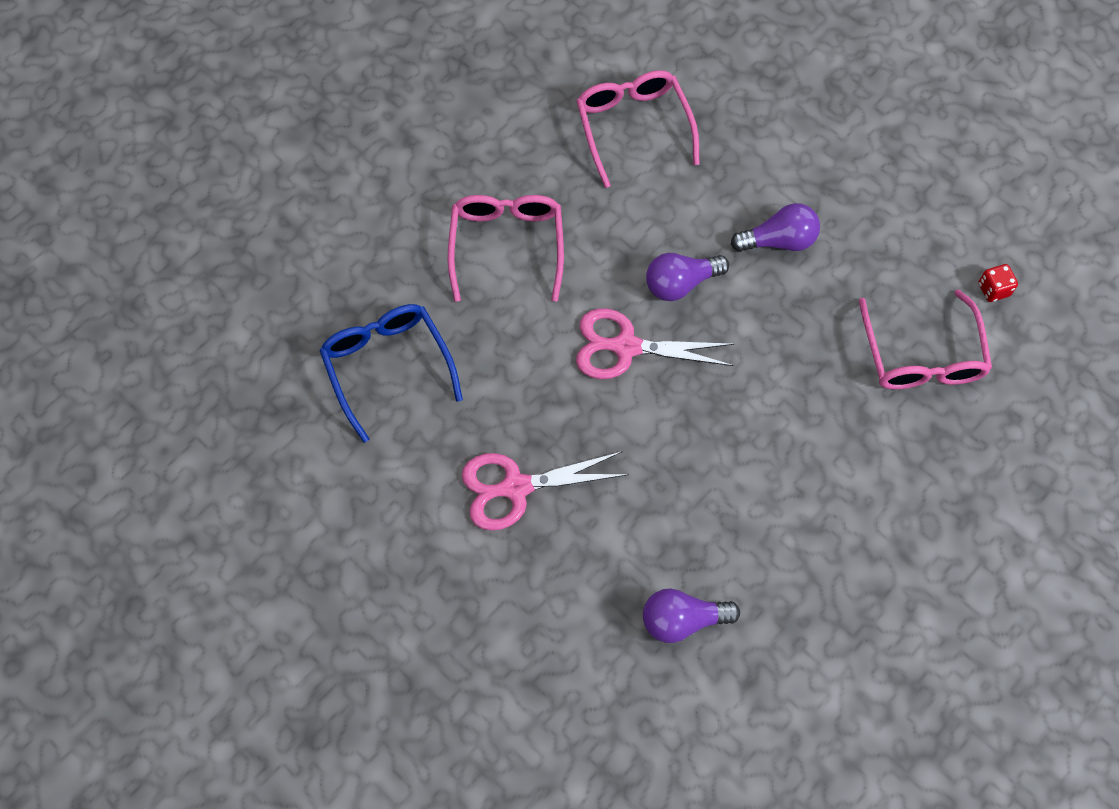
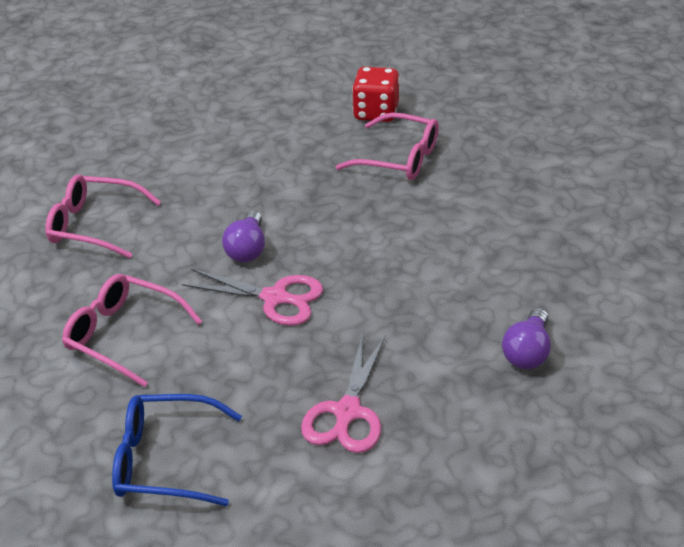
camera: 60 degrees left, 25 degrees down
(626, 347) = (275, 298): pink scissors -> pink scissors turned 105 degrees counterclockwise
(779, 241) = (258, 188): purple light bulb -> none
(993, 289) = (376, 113): red dice -> red dice, size x2.05

